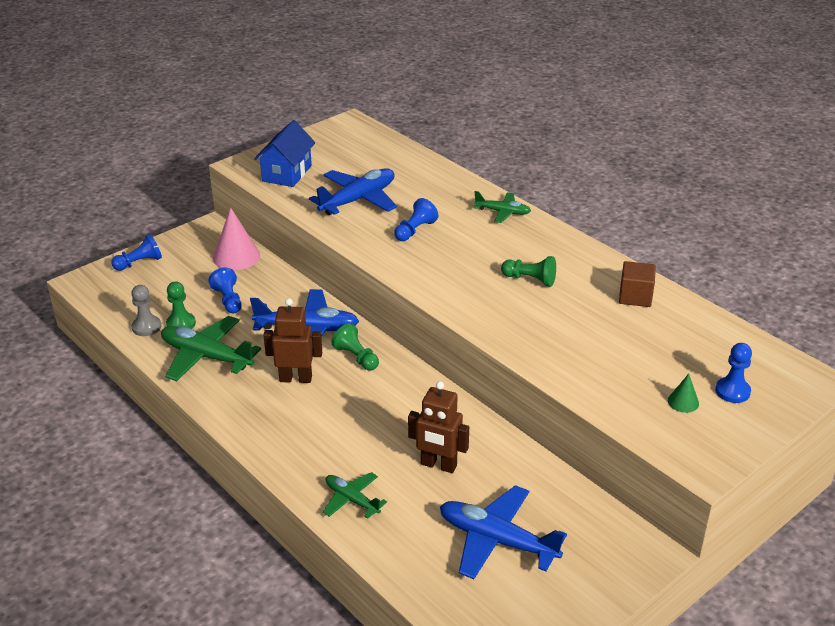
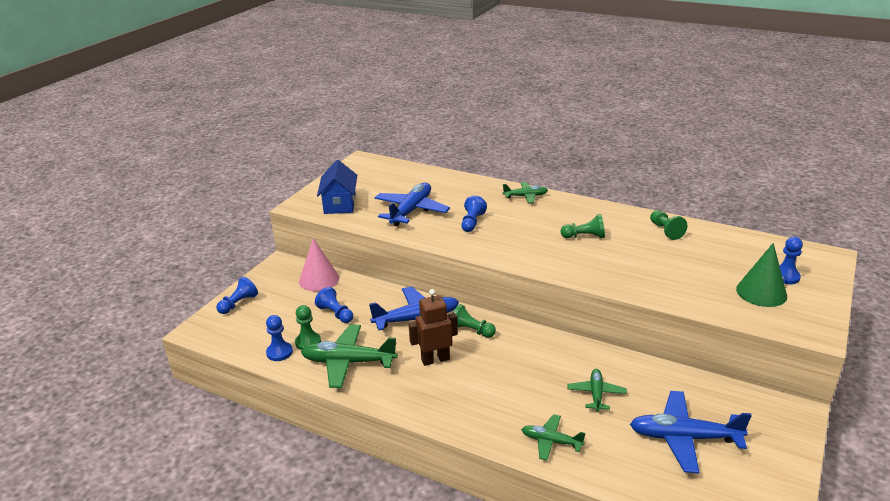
camera: 20 degrees left, 5 degrees down
(146, 327) = (279, 352): grey pawn -> blue pawn
(438, 465) = (596, 394): brown robot -> green plane
(635, 296) = (665, 231): brown cube -> green pawn
(683, 402) = (761, 292): green cone -> green cone, size x1.99

